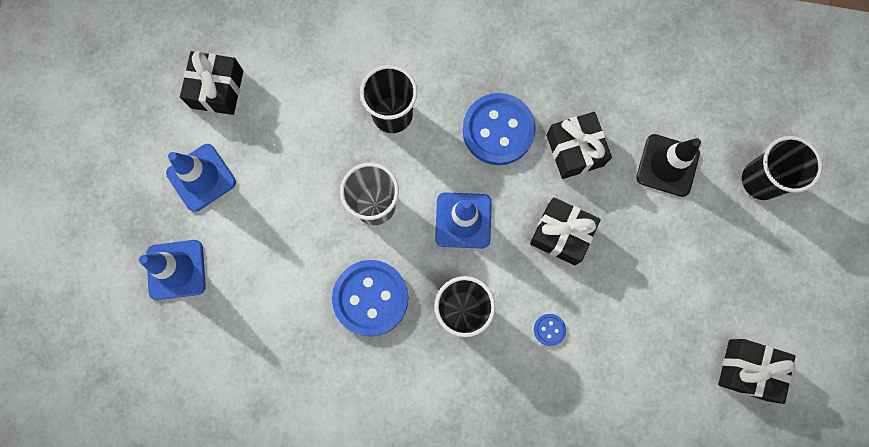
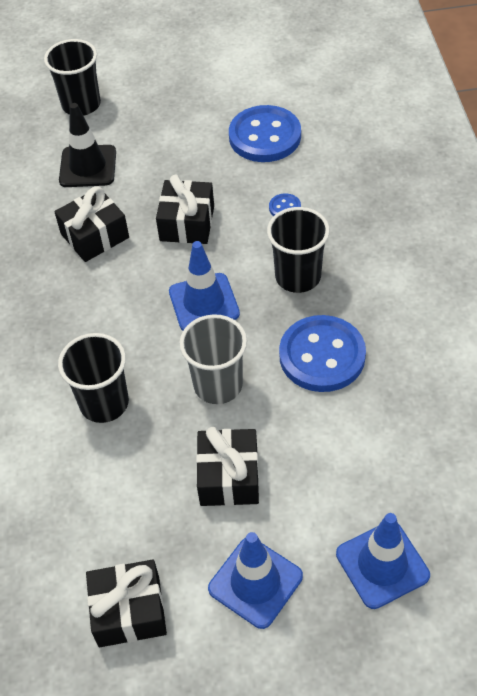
camera: 105 degrees left, 25 degrees down
(498, 130) = (93, 302): blue button -> blue button (265, 136)
(748, 370) = (256, 77): black gift -> black gift (229, 477)

